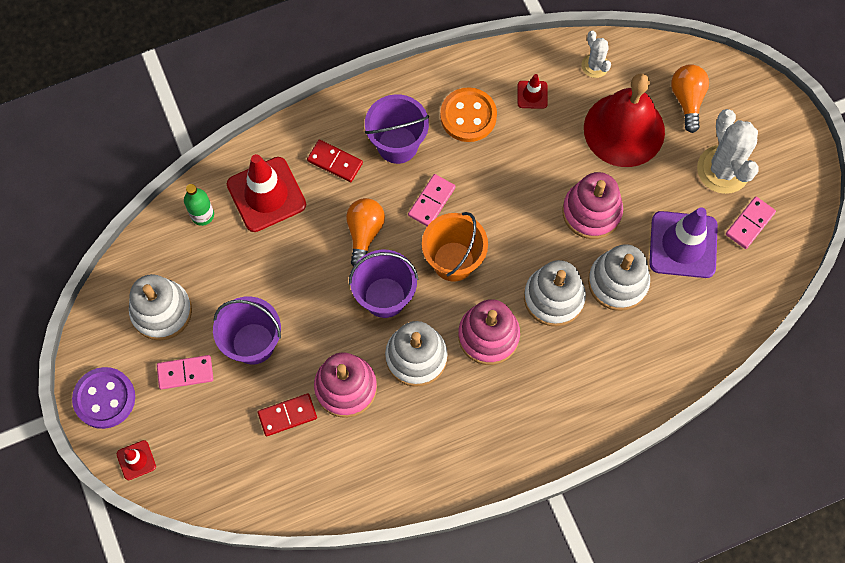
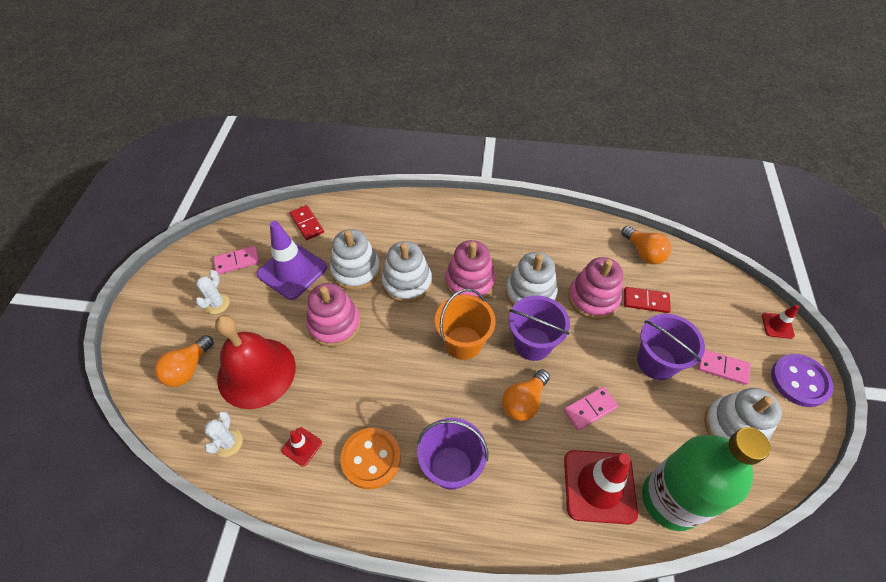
camera: 150 degrees left, 15 degrees down
(202, 215) = (671, 499): green bottle -> green bottle, size x2.41
(312, 487) = (643, 252): none -> orange light bulb
(335, 162) = (518, 483): red domino -> red domino (307, 224)
(431, 201) = (452, 398): pink domino -> pink domino (590, 409)
(723, 169) = (217, 304): white cactus -> white cactus, size x0.54

